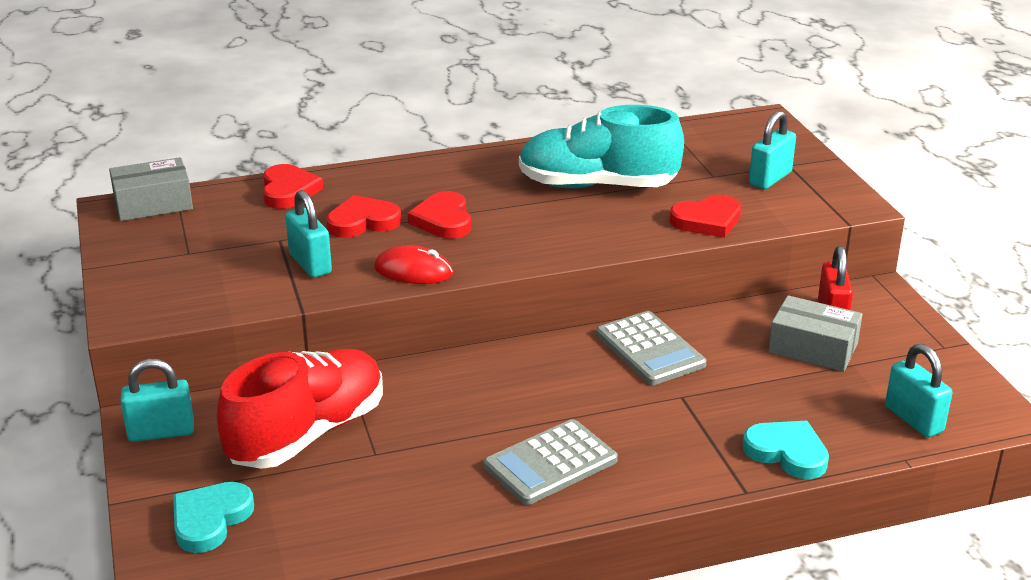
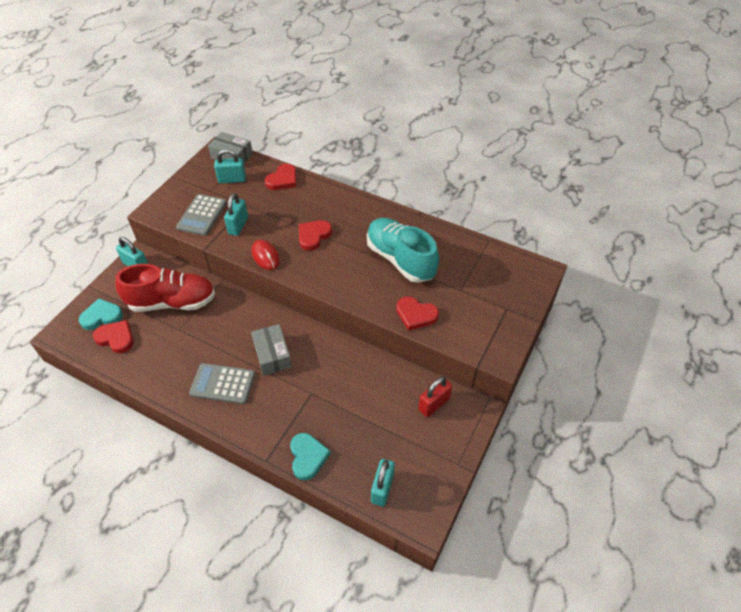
camera: 45 degrees right, 20 degrees up
(363, 222) = (284, 216): red heart -> red heart (116, 338)
(650, 349) = (334, 359): grey calculator -> grey calculator (202, 215)
(770, 179) = (484, 310): turquoise padlock -> turquoise padlock (232, 180)
(813, 348) = (399, 414): grey box -> grey box (272, 355)

